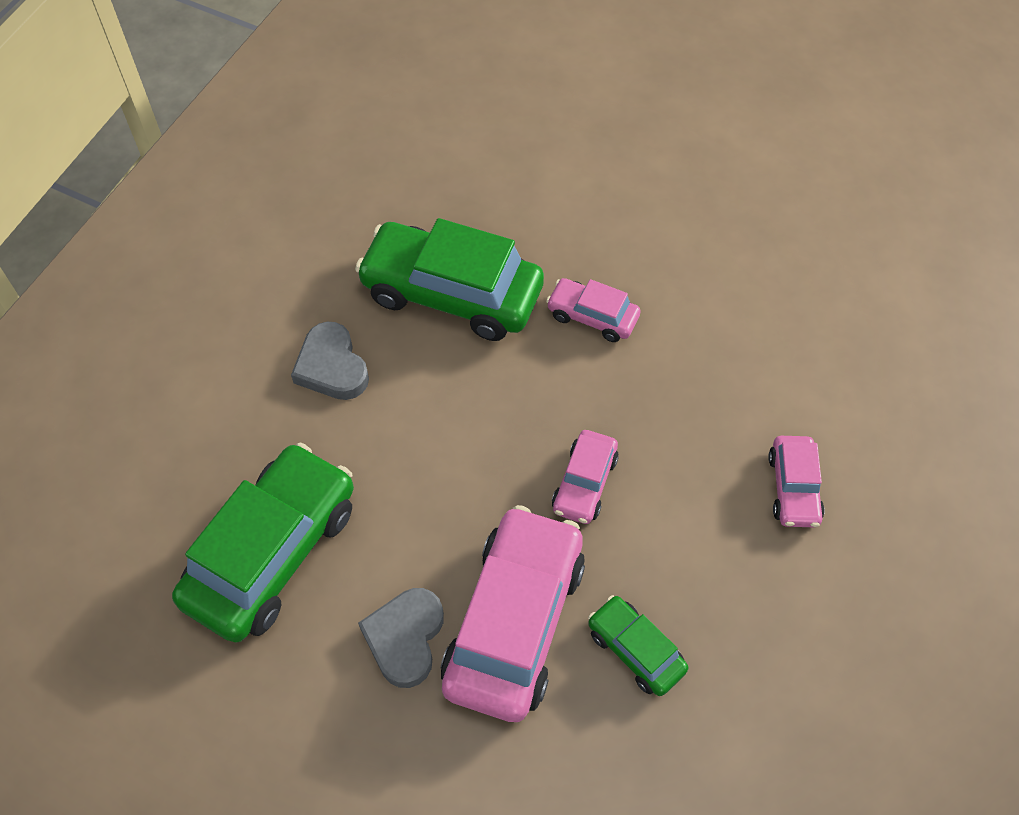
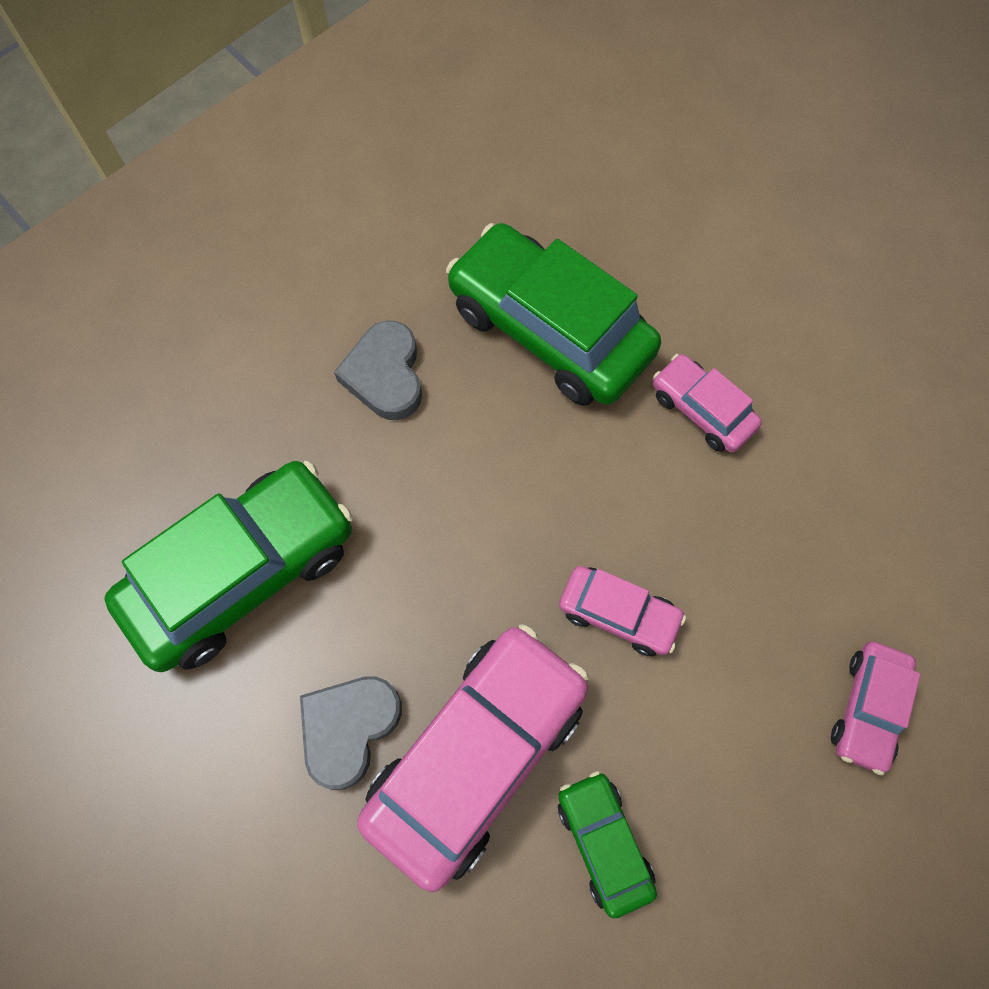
camera: 20 degrees right, 10 degrees up
(584, 483) = (618, 614): pink car -> pink car turned 105 degrees counterclockwise

